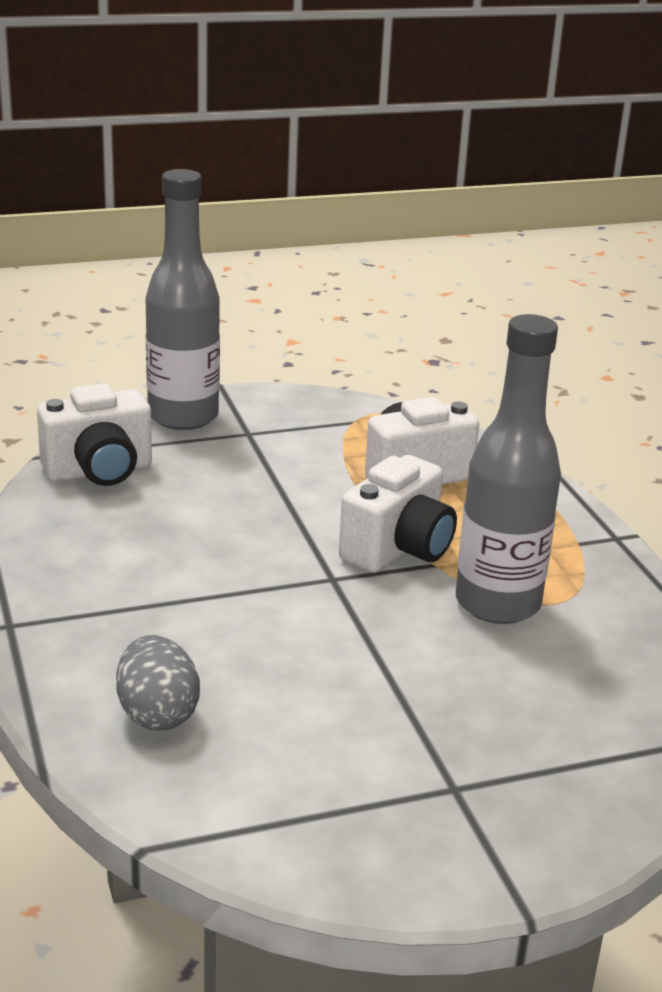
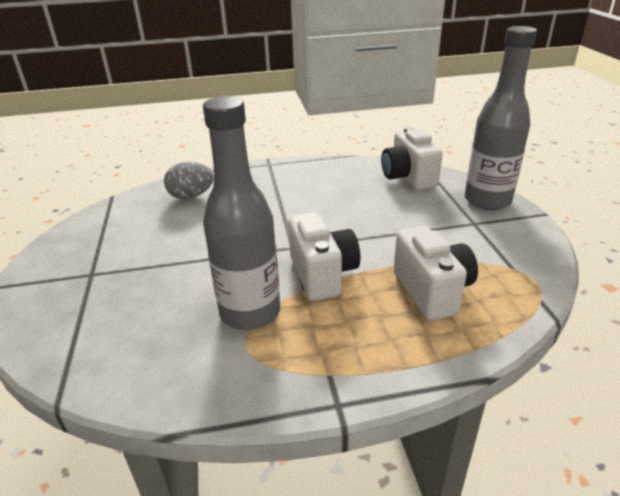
camera: 100 degrees right, 5 degrees up
(398, 550) = (322, 274): white camera -> white camera turned 150 degrees counterclockwise

